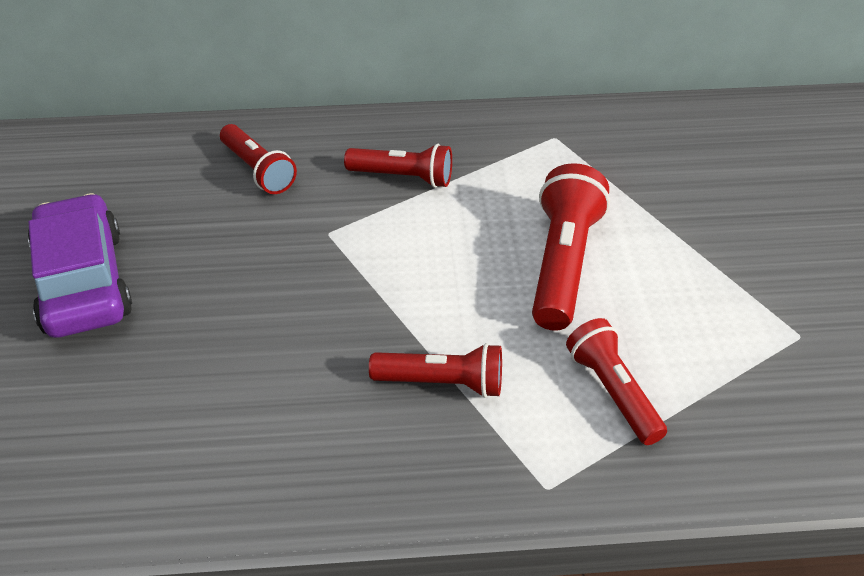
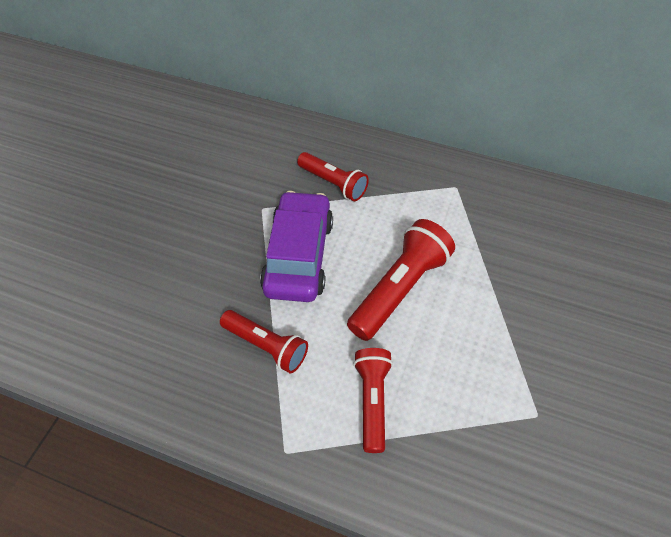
camera: 25 degrees right, 10 degrees up
(83, 282) = (105, 191): purple car -> purple car (298, 256)
(258, 170) = (246, 147): red flashlight -> none

